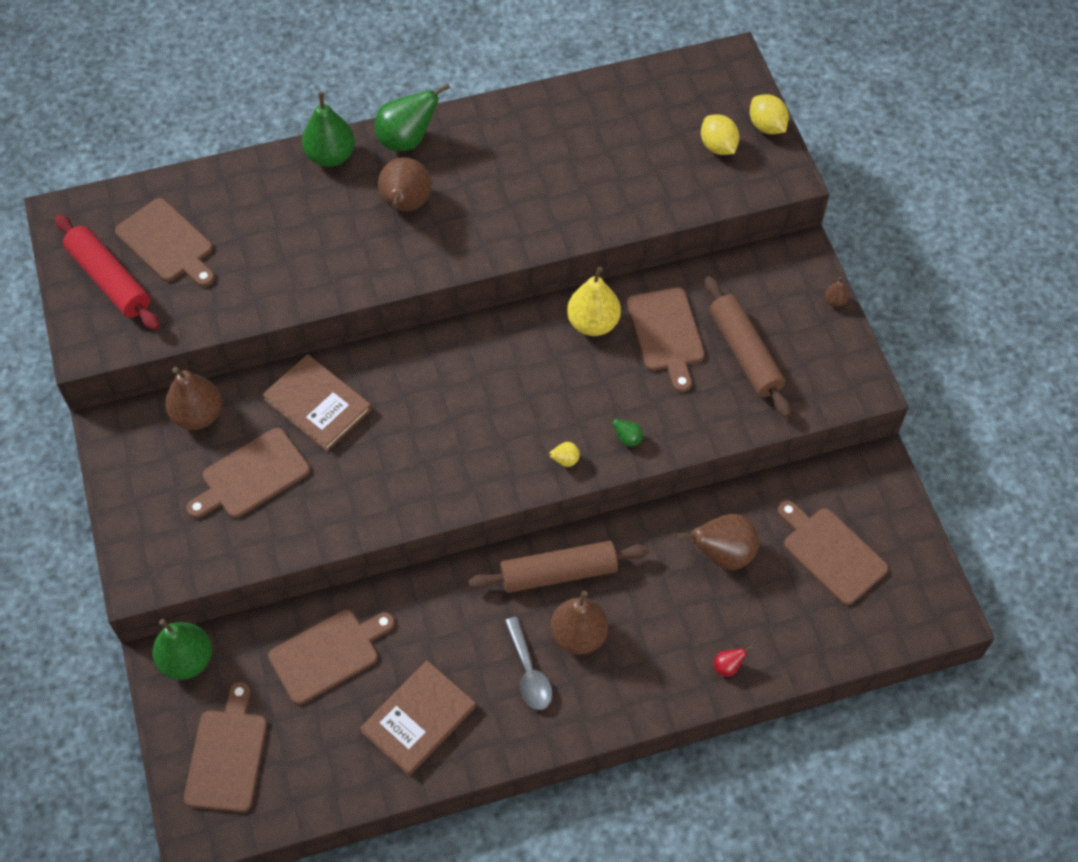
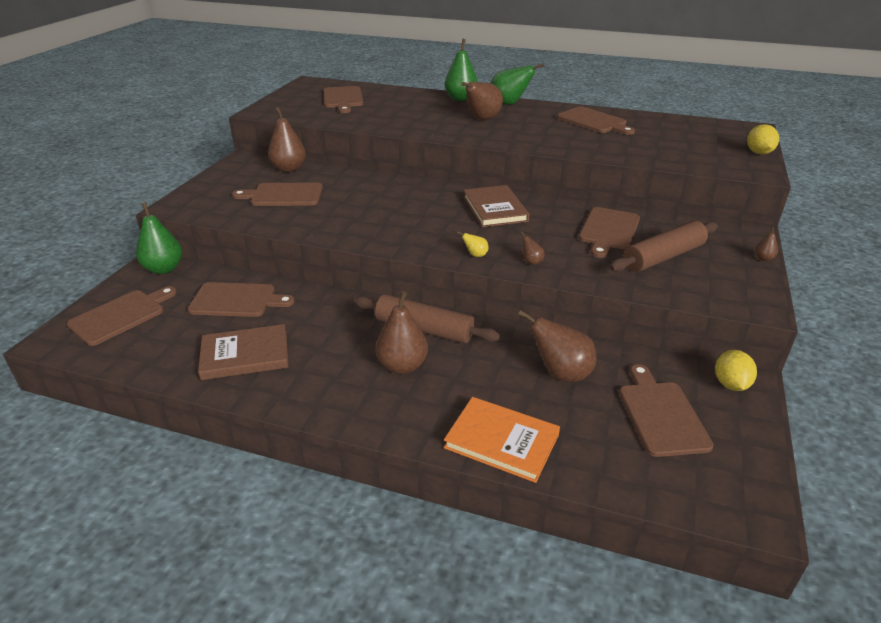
camera: 35 degrees right, 25 degrees down
(110, 280) = (300, 100): red rolling pin -> none
(318, 405) = (354, 185): brown book -> brown book (495, 209)
(529, 672) = (345, 368): grey spoon -> none
(545, 137) = (594, 121): none -> brown cutting board
(593, 323) = (560, 211): yellow pear -> none
(627, 439) = (531, 262): green pear -> brown pear
(718, 146) = (713, 150): yellow lemon -> yellow lemon (730, 384)
(727, 667) = (501, 441): red pear -> orange book
(744, 353) = (663, 257): brown rolling pin -> brown rolling pin turned 45 degrees clockwise

